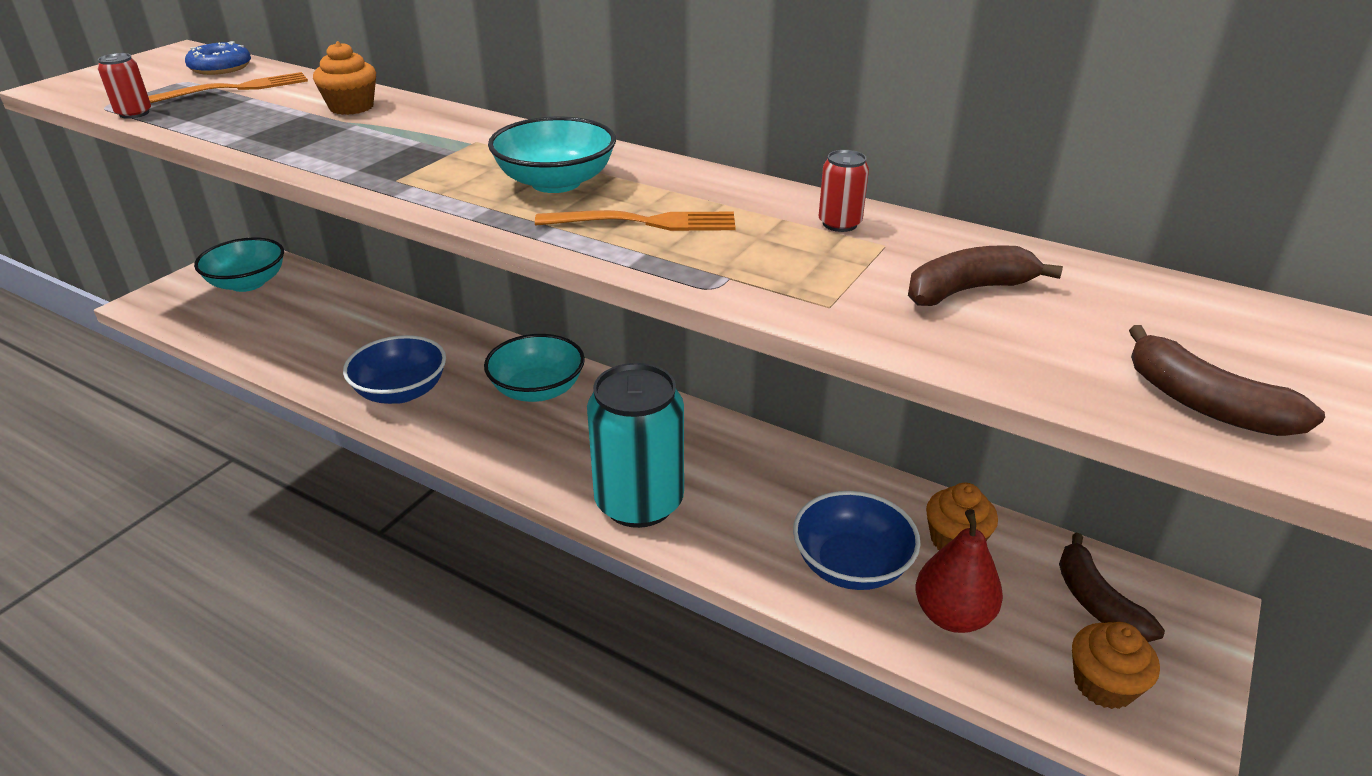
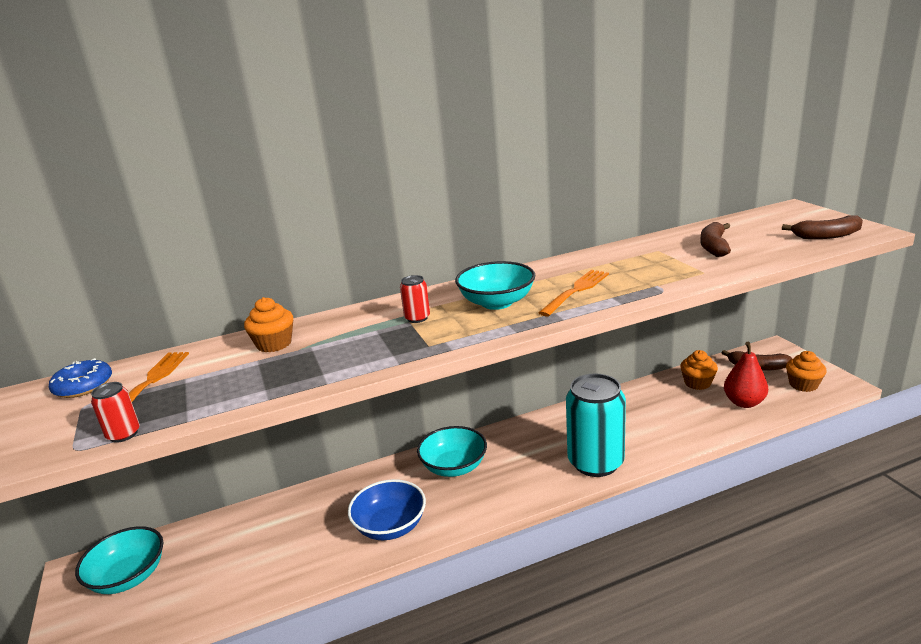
camera: 50 degrees left, 10 degrees down
(839, 224) = (627, 253): red can -> red can (417, 318)
(851, 565) = (693, 415): blue bowl -> none

